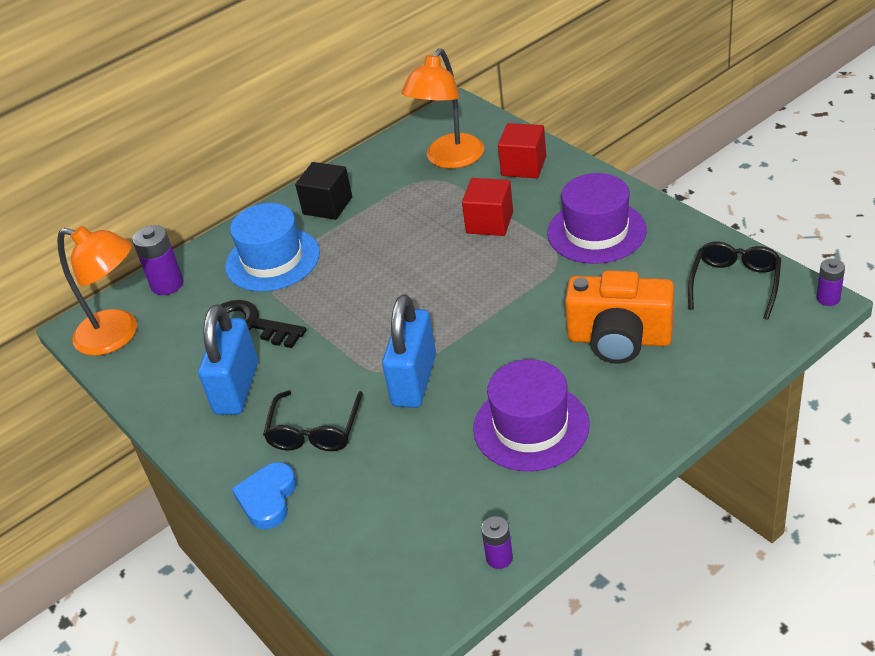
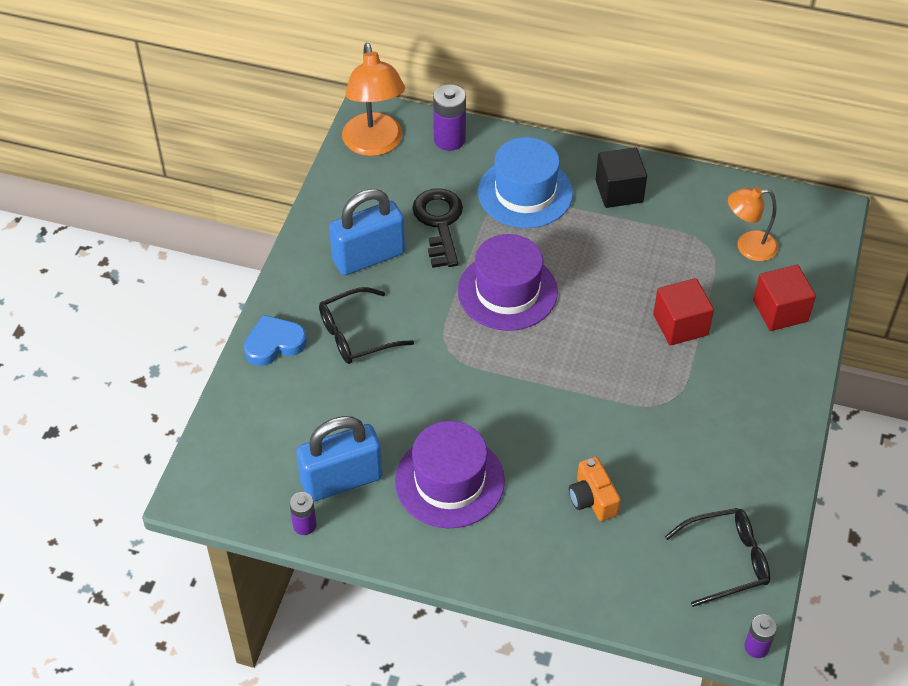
camera: 50 degrees right, 10 degrees up
(414, 380) = (450, 372): blue padlock -> blue padlock (342, 480)
(449, 159) = (748, 247): orange lamp -> orange lamp, size x0.63
(596, 232) = (725, 415): purple hat -> purple hat (507, 291)
(619, 339) = (592, 499): orange camera -> orange camera, size x0.54

